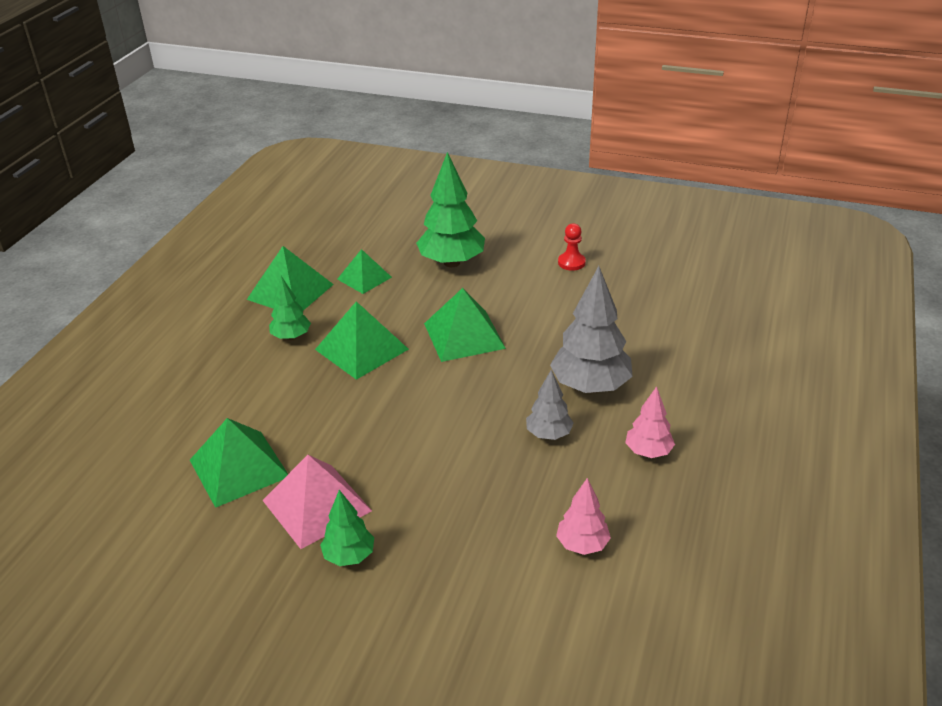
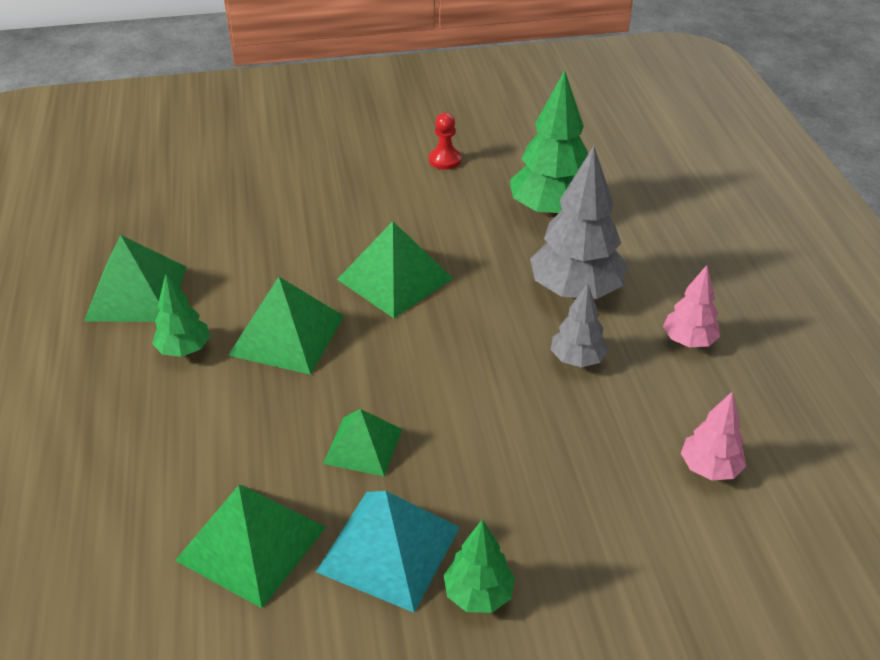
camera: 30 degrees left, 5 degrees up
(316, 505) = (388, 548): pink pyramid -> turquoise pyramid
(364, 278) = (219, 247): green pyramid -> green pyramid (363, 446)
(451, 262) = (311, 198): green tree -> green tree (551, 211)

